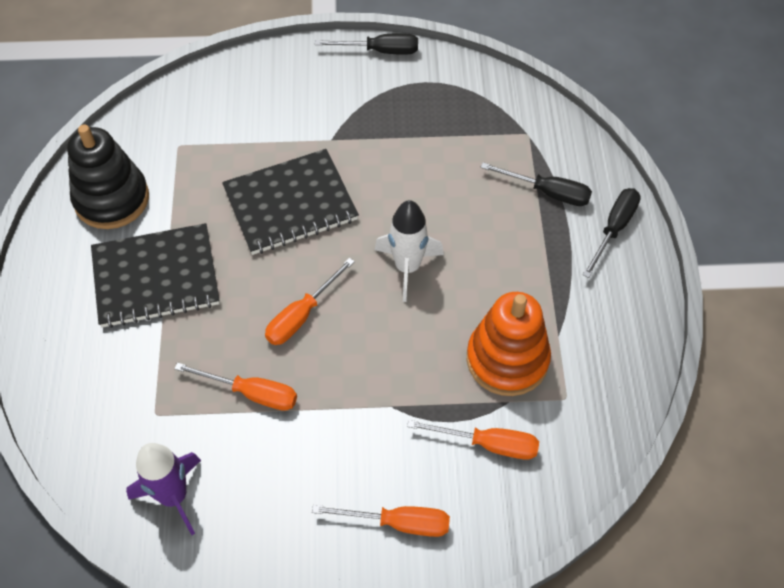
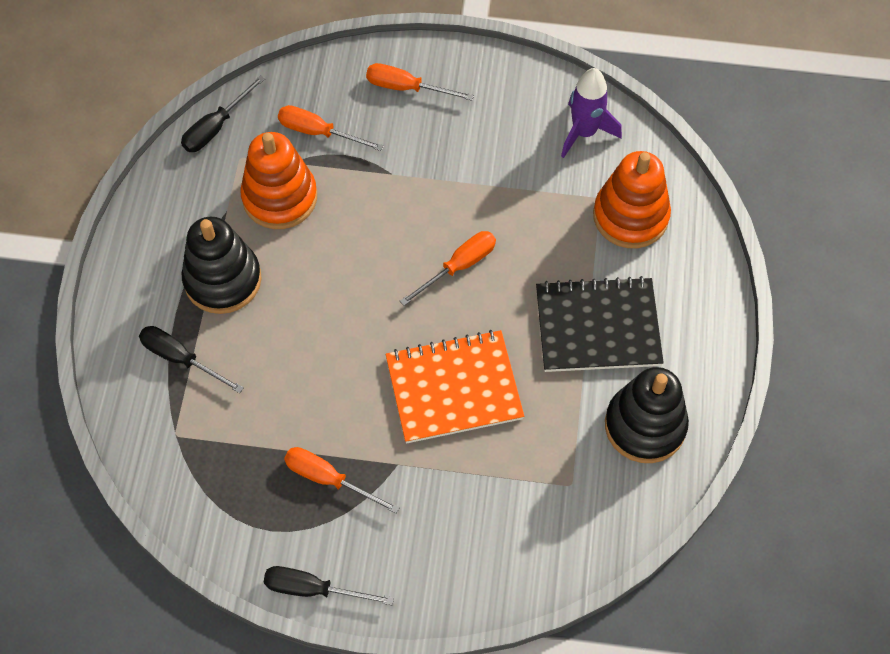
camera: 170 degrees left, 5 degrees up
(120, 399) = (630, 216): none -> orange stacking toy
(251, 393) = (513, 203): orange screwdriver -> orange screwdriver (328, 479)
(290, 204) = (454, 388): black notebook -> orange notebook
(407, 267) = (348, 298): white rocket -> none
(536, 266) = (223, 280): none -> black stacking toy
(614, 229) = (130, 307): black screwdriver -> black screwdriver (216, 127)

